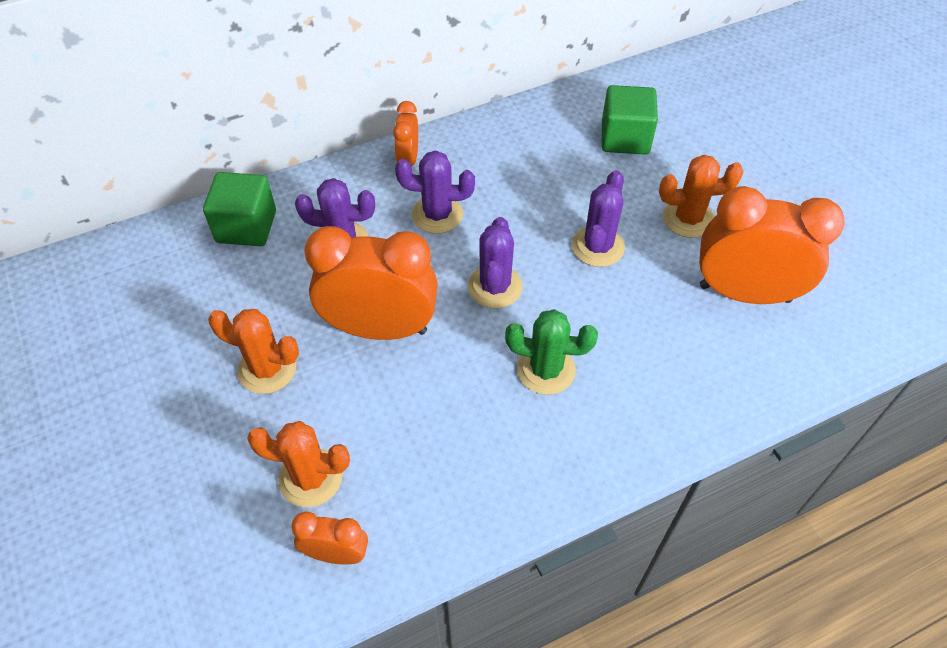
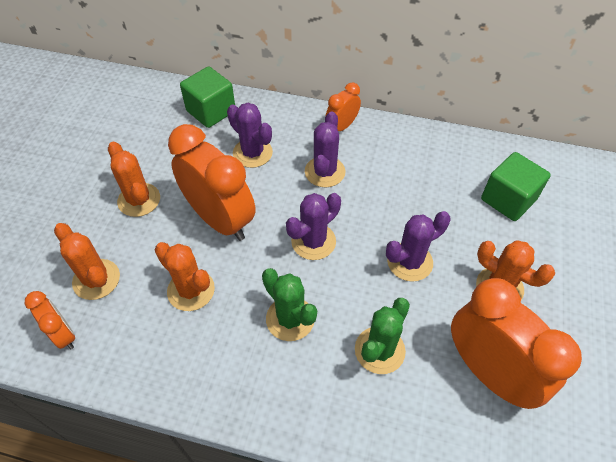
camera: 40 degrees right, 0 degrees up
(424, 414) = (191, 290): none -> orange cactus
(437, 214) = (325, 172): purple cactus -> purple cactus turned 60 degrees clockwise
(647, 339) = (379, 350): none -> green cactus

